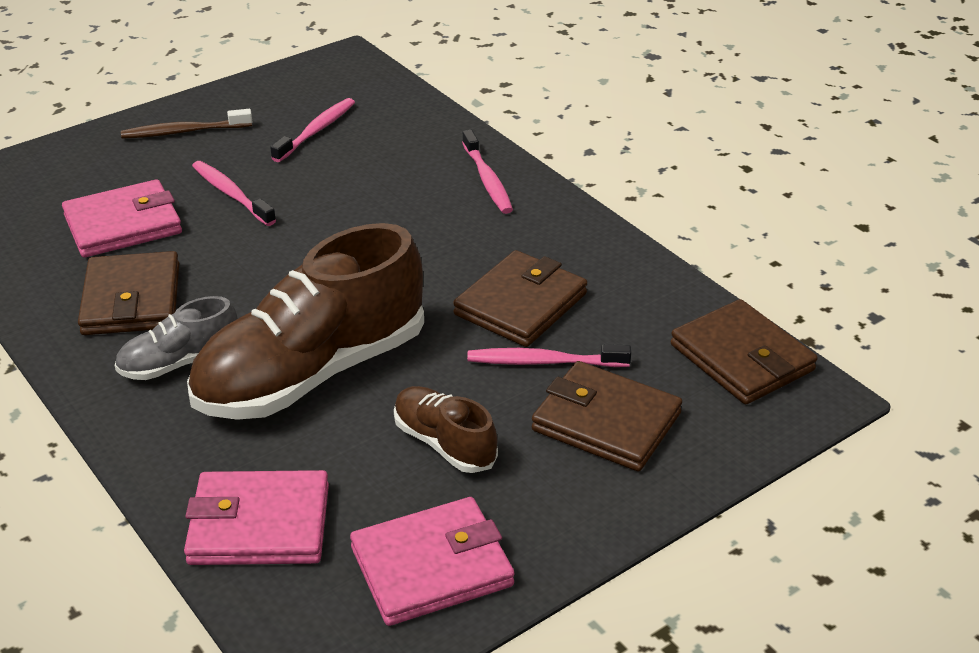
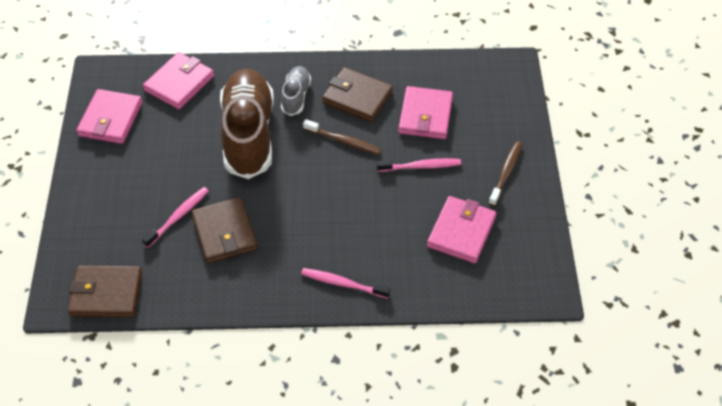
camera: 125 degrees right, 15 degrees up
(241, 275) = (343, 141): none -> brown toothbrush
(316, 131) = (461, 232): pink toothbrush -> pink wallet
(444, 443) = (165, 155): brown shoe -> none
(606, 422) = (122, 215): brown wallet -> none

